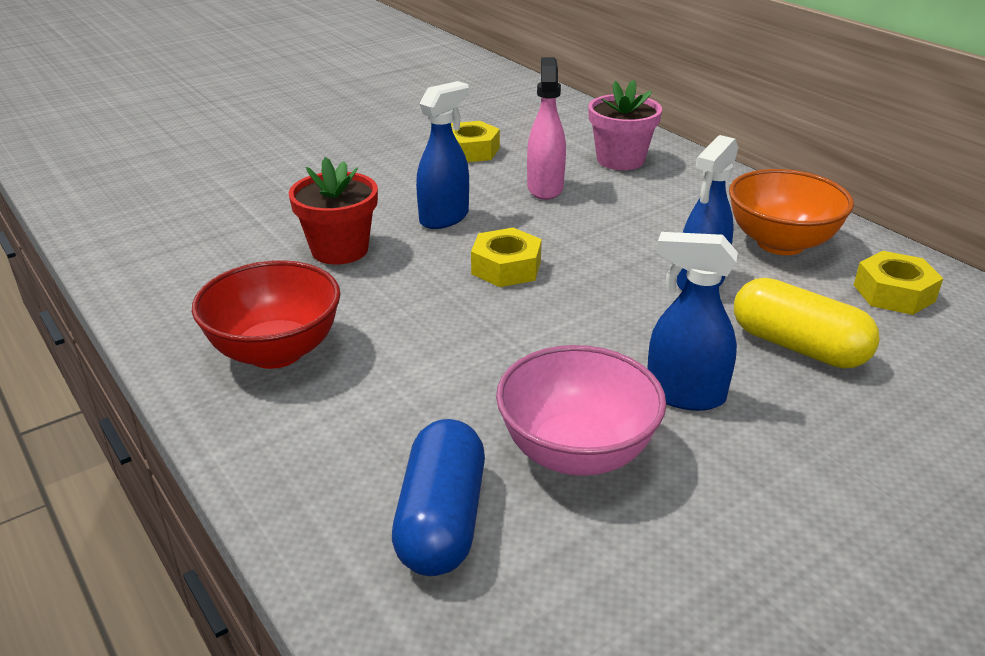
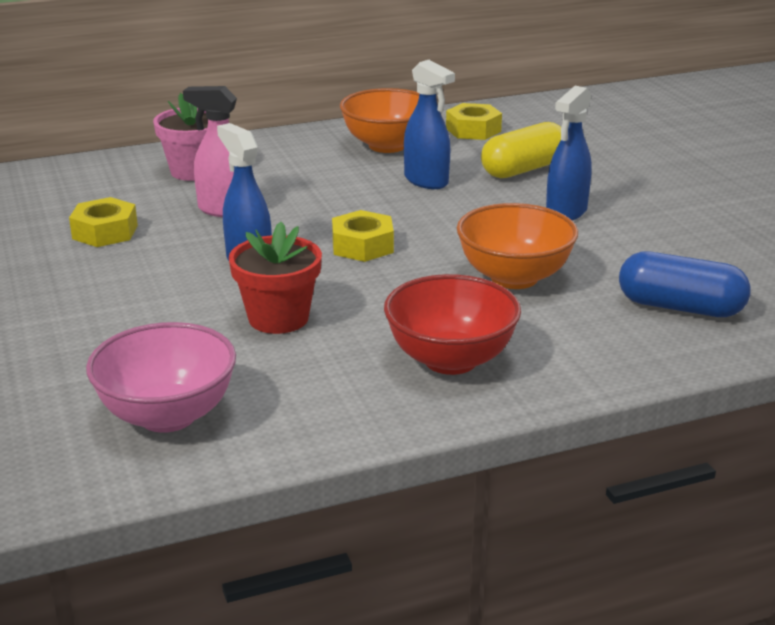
camera: 75 degrees left, 5 degrees down
(473, 372) = (514, 277): none -> orange bowl
(576, 452) = (619, 255): pink bowl -> pink bowl (167, 415)

